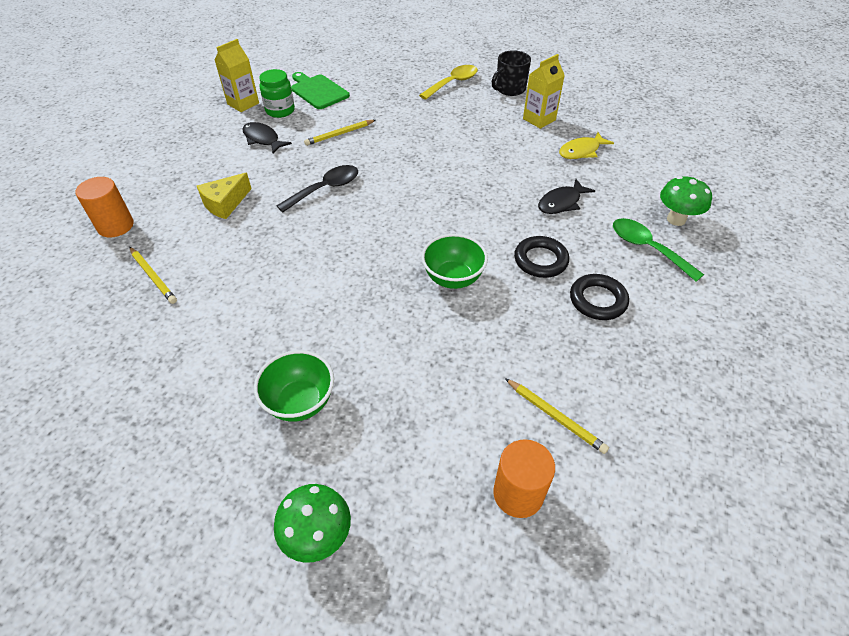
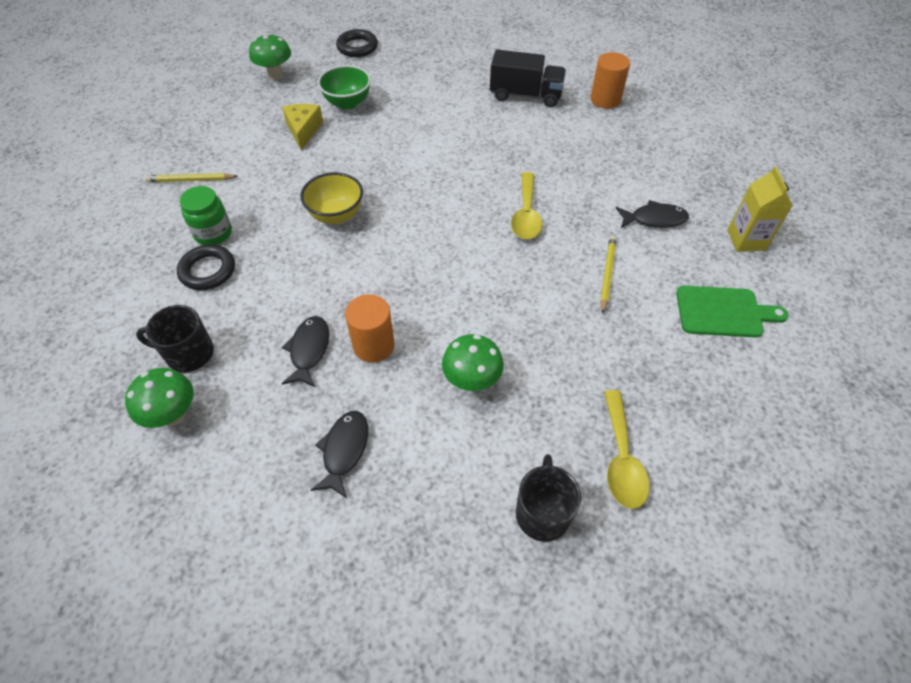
camera: 135 degrees right, 5 degrees up
(153, 276) = (525, 95): yellow pencil -> black truck
(225, 203) = (572, 155): yellow cheese -> yellow cheese (303, 130)
(280, 111) = (703, 258): green jar -> green jar (213, 233)
(325, 189) = (526, 214): black spoon -> yellow spoon
(453, 278) = (336, 215): green bowl -> yellow bowl
(482, 138) = (471, 381): none -> green mushroom
(518, 493) = (189, 138): orange cylinder -> orange cylinder (373, 345)
(539, 119) = (443, 473): yellow carton -> none
(540, 260) = (280, 274): black ring -> black ring (357, 47)
(581, 151) = (344, 450): yellow fish -> black fish
(647, 248) = (188, 353): green spoon -> black mug

